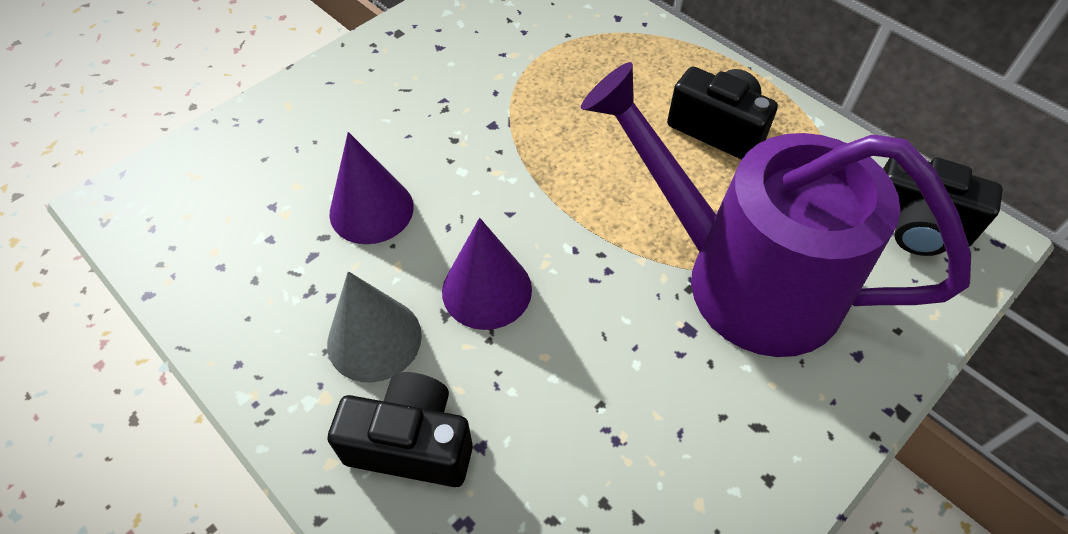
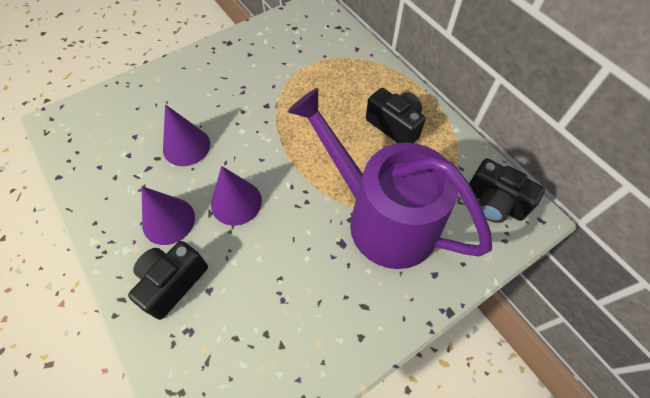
camera: 10 degrees right, 5 degrees up
(374, 339) = (168, 220): grey cone -> purple cone
(411, 443) = (173, 282): black camera -> black camera turned 75 degrees counterclockwise

